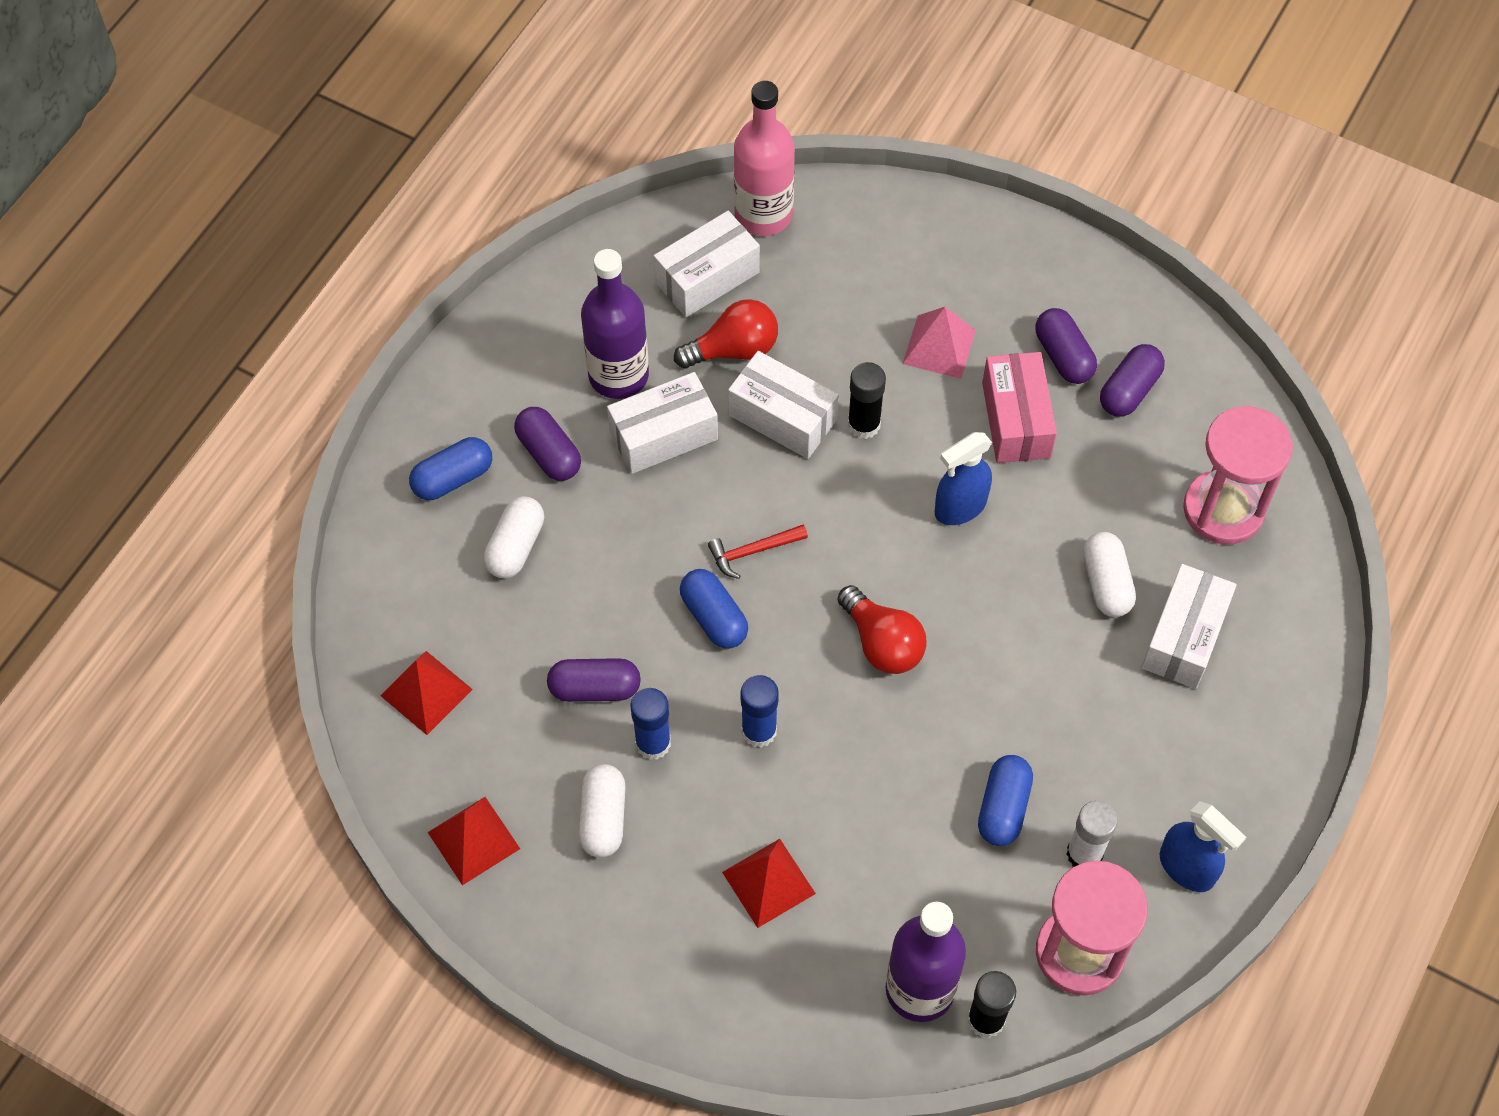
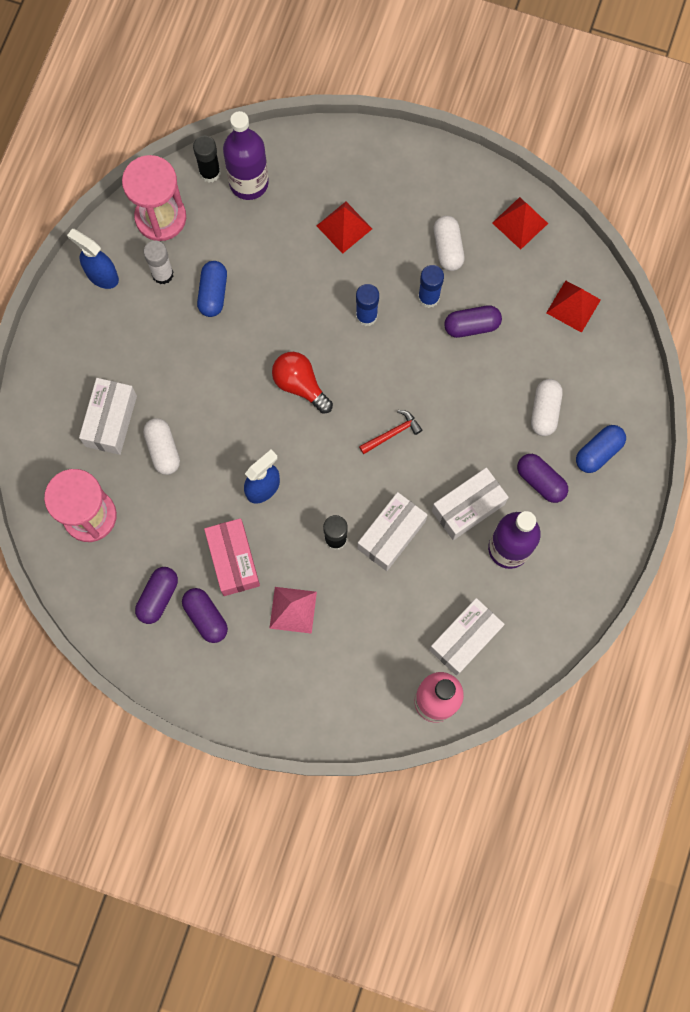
camera: 170 degrees right, 15 degrees up
(714, 617) = (408, 384): blue capsule -> none
(733, 349) = (434, 582): red light bulb -> none
(782, 417) = (391, 535): white box -> white box turned 75 degrees counterclockwise

